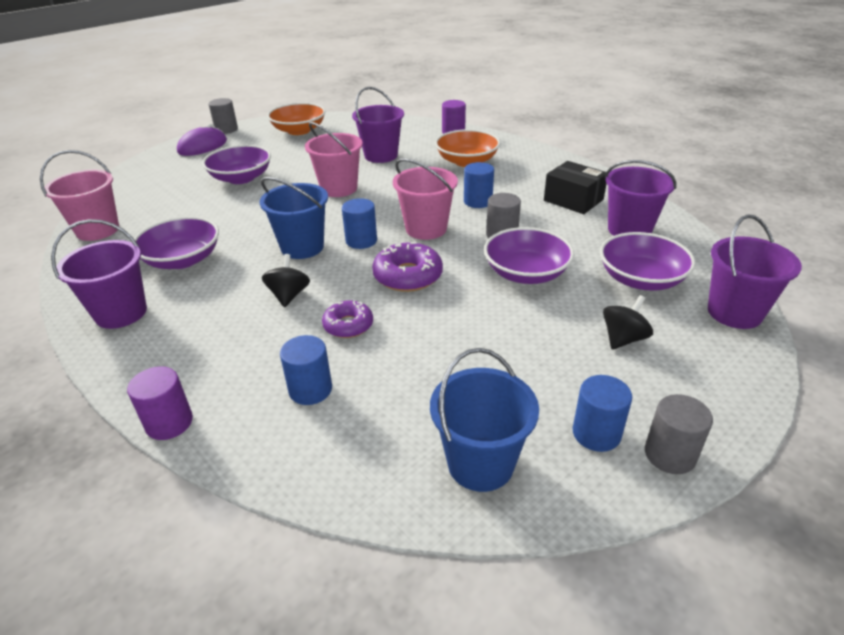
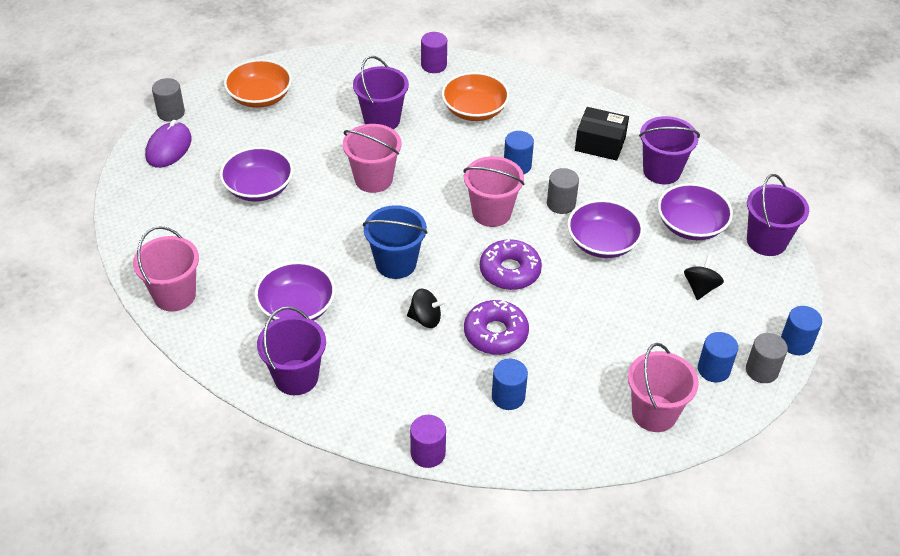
camera: 25 degrees left, 10 degrees up
(289, 295) = (425, 319): black spinning top -> black spinning top turned 120 degrees clockwise
(348, 325) = (495, 334): purple donut -> purple donut, size x1.53
(361, 241) = (443, 242): blue cylinder -> blue cylinder (796, 343)
(480, 463) = (654, 413): blue bucket -> pink bucket

